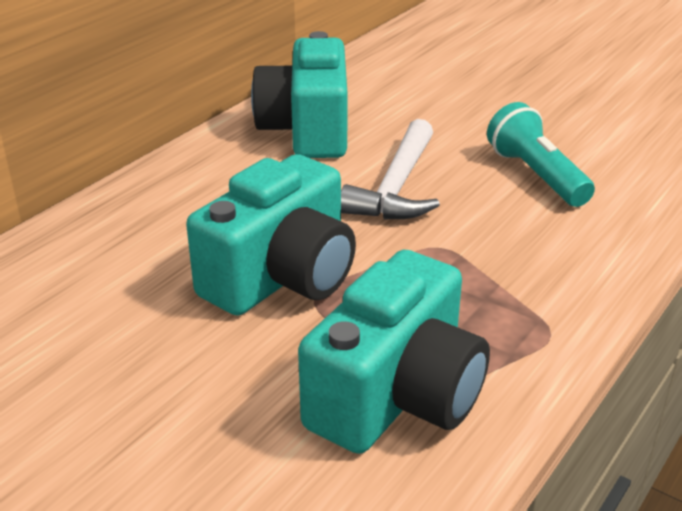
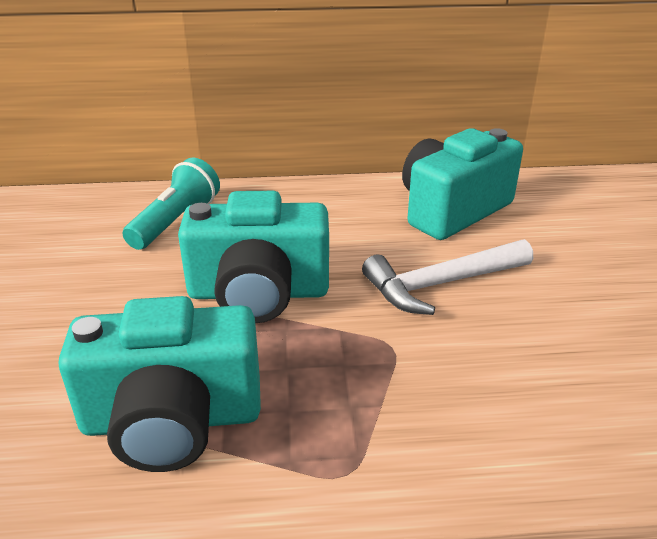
camera: 50 degrees right, 0 degrees up
(536, 175) = (579, 347): turquoise flashlight -> turquoise flashlight (176, 221)

